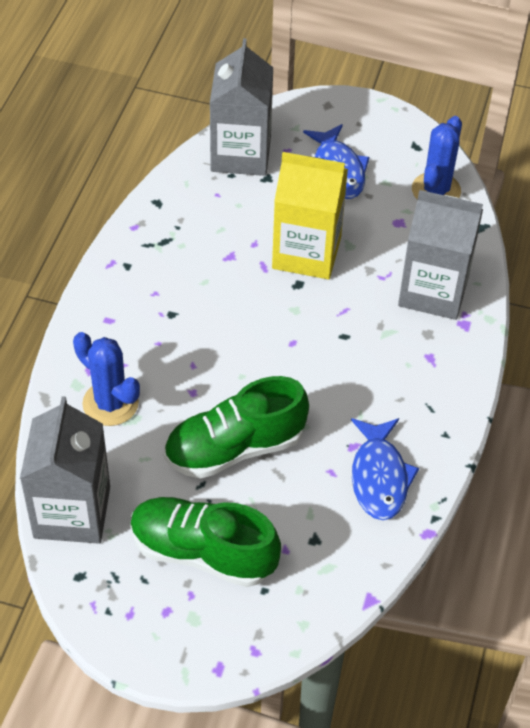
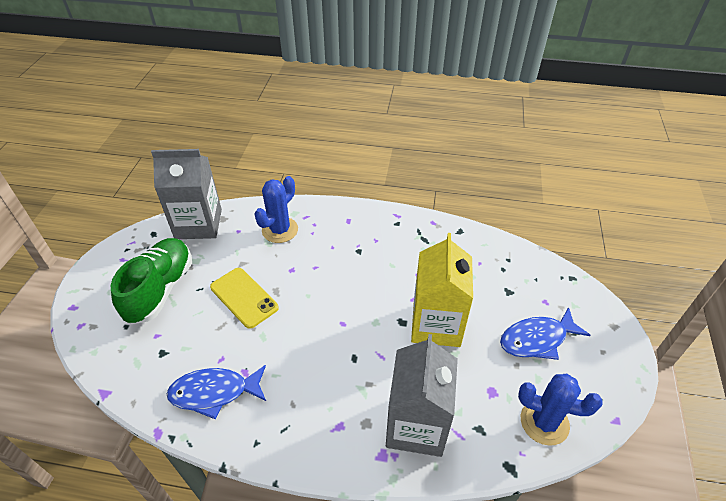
camera: 85 degrees right, 5 degrees down
(234, 448) = (244, 297): green shoe -> yellow phone
(241, 154) = (527, 272): grey carton -> none

